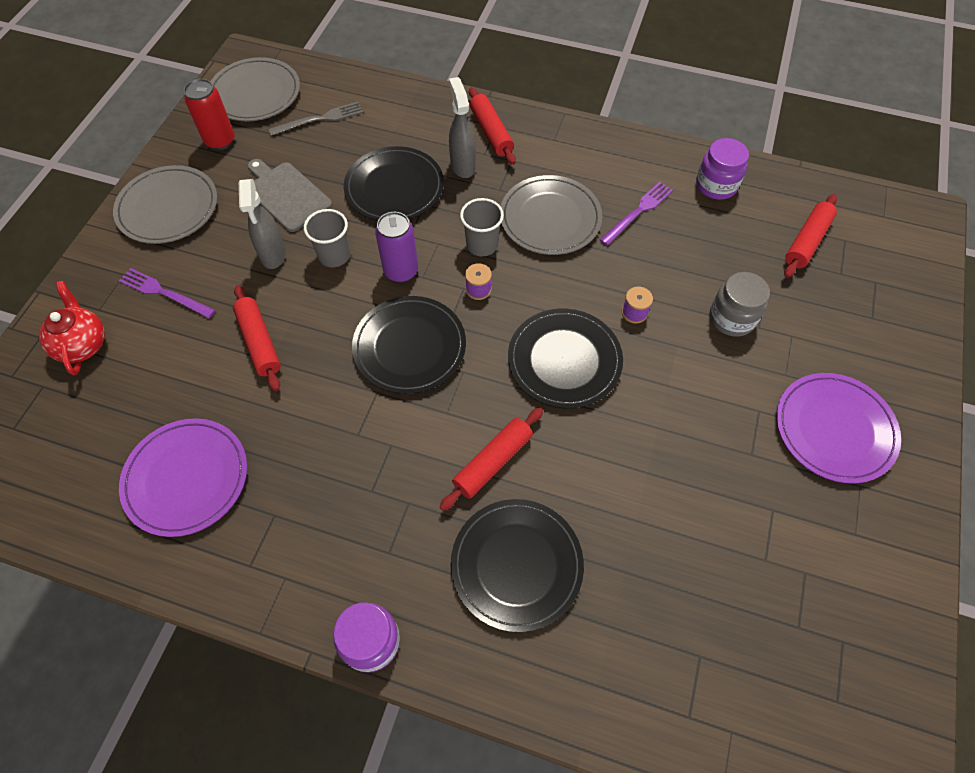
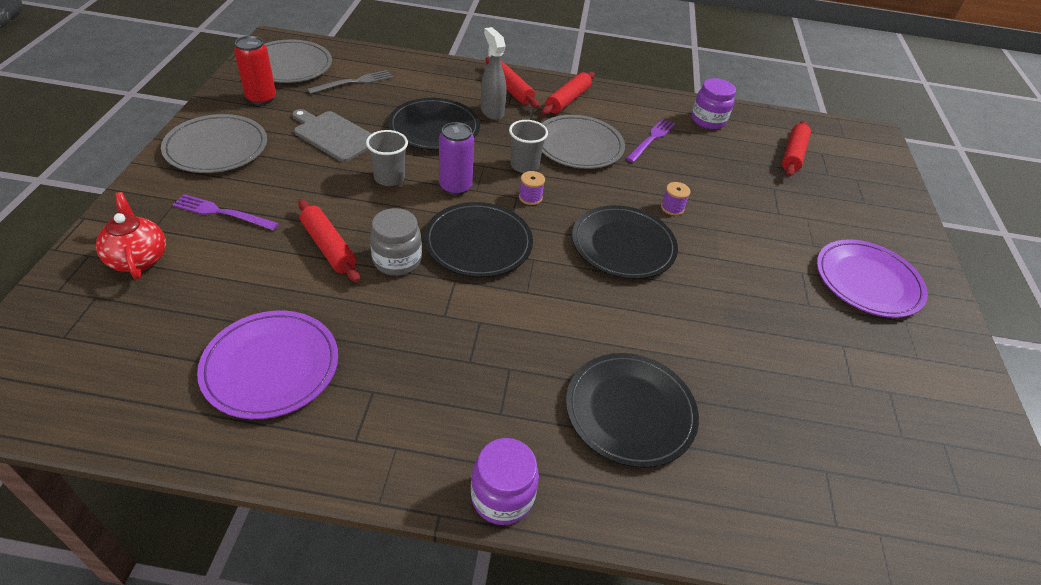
camera: 15 degrees left, 15 degrees down
(273, 255) = (329, 179): grey spray bottle -> none
(493, 462) = (582, 328): red rolling pin -> red rolling pin (568, 100)
(732, 318) = (754, 208): grey jar -> grey jar (397, 260)

